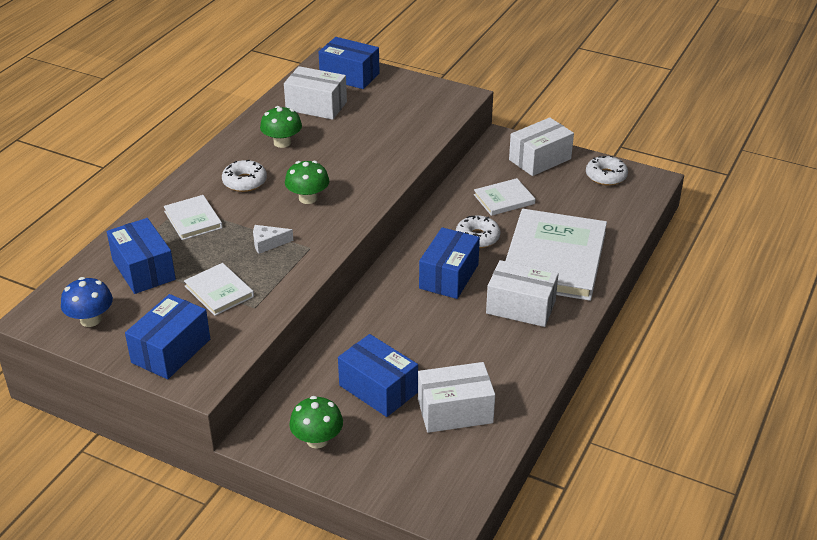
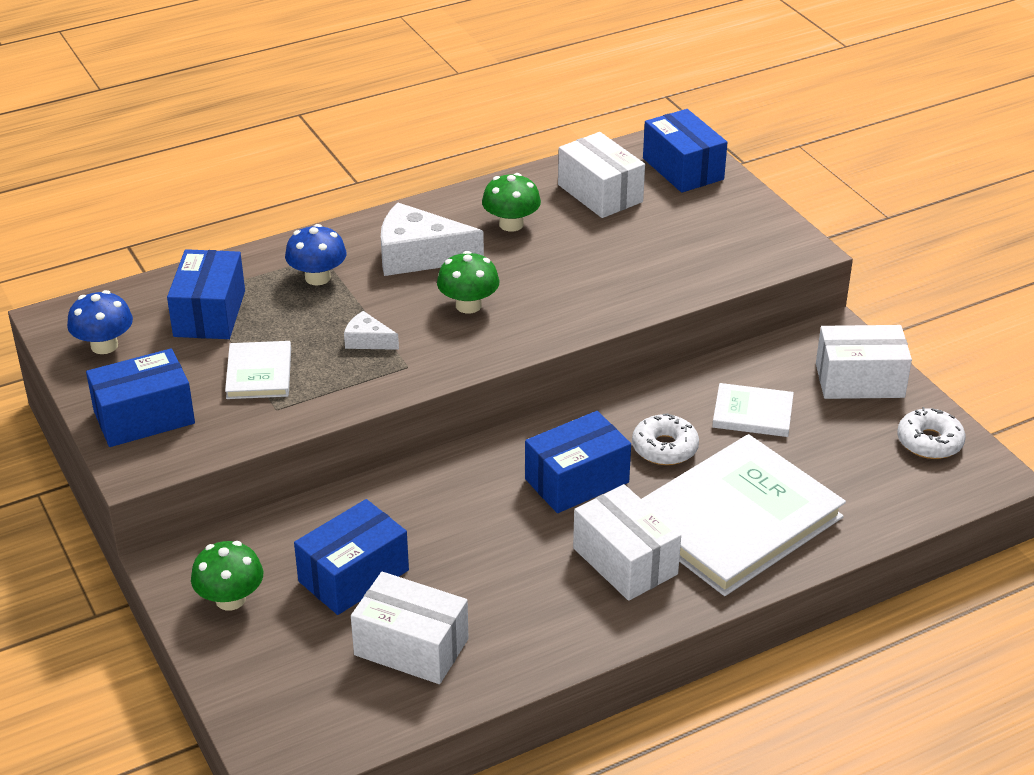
camera: 35 degrees right, 0 degrees up
(193, 219) = (317, 277): white book -> blue mushroom
(244, 182) = (419, 256): white donut -> white cheese
(378, 389) = (353, 576): blue box -> blue box turned 60 degrees clockwise

